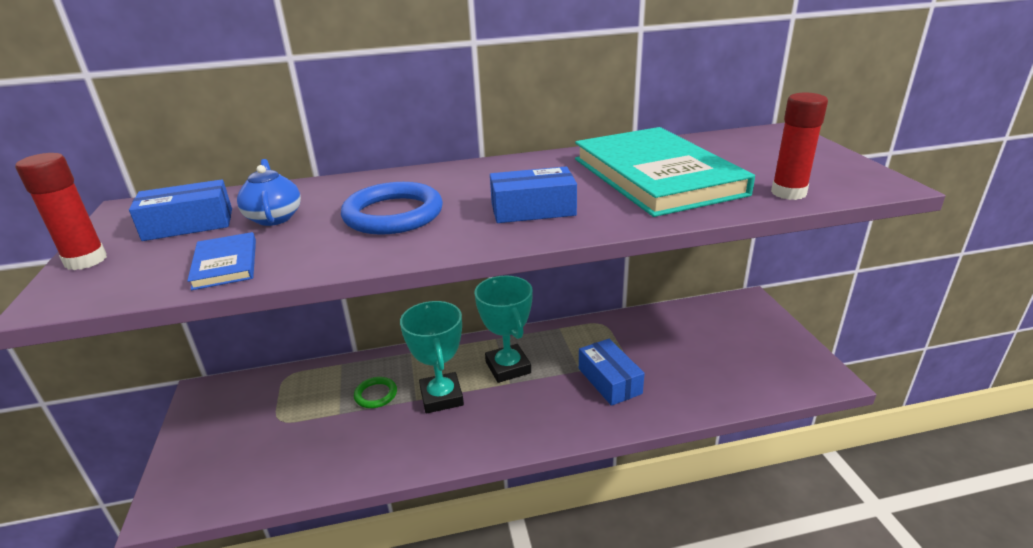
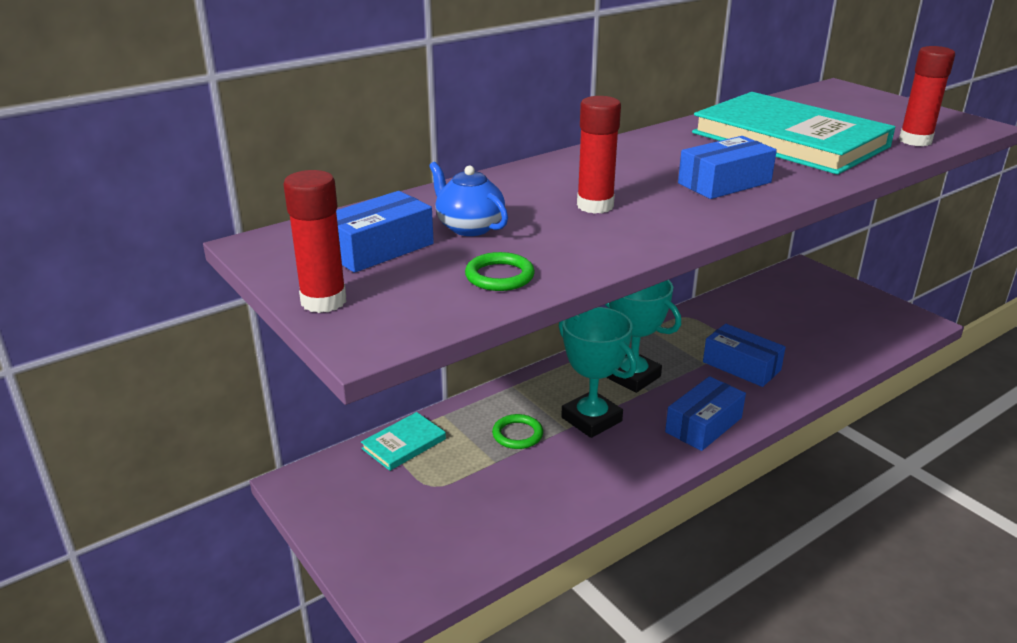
camera: 25 degrees left, 0 degrees up
(225, 264) = (499, 276): blue book -> green ring
(294, 380) = (404, 444): none -> turquoise book
(393, 214) = (595, 206): blue ring -> red glue stick
(527, 428) = (703, 425): none -> blue box

